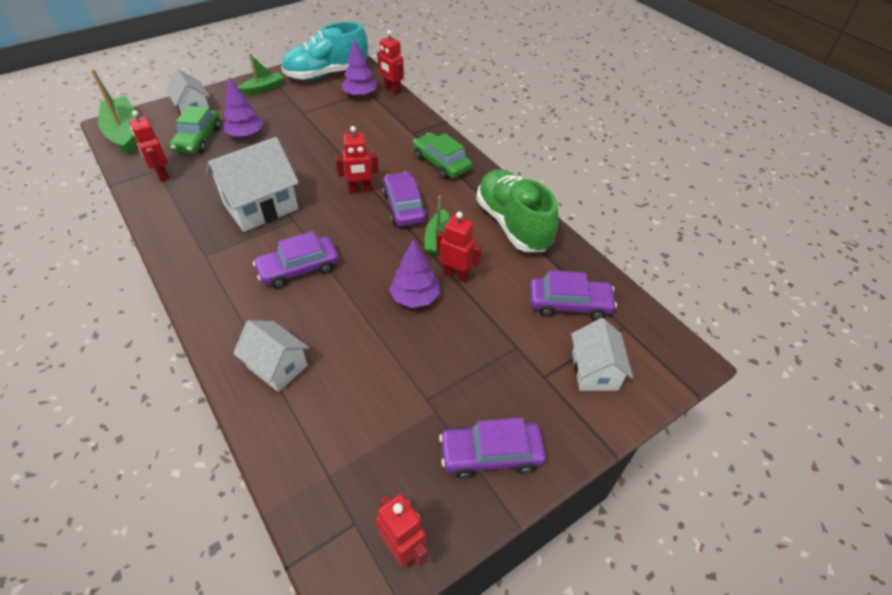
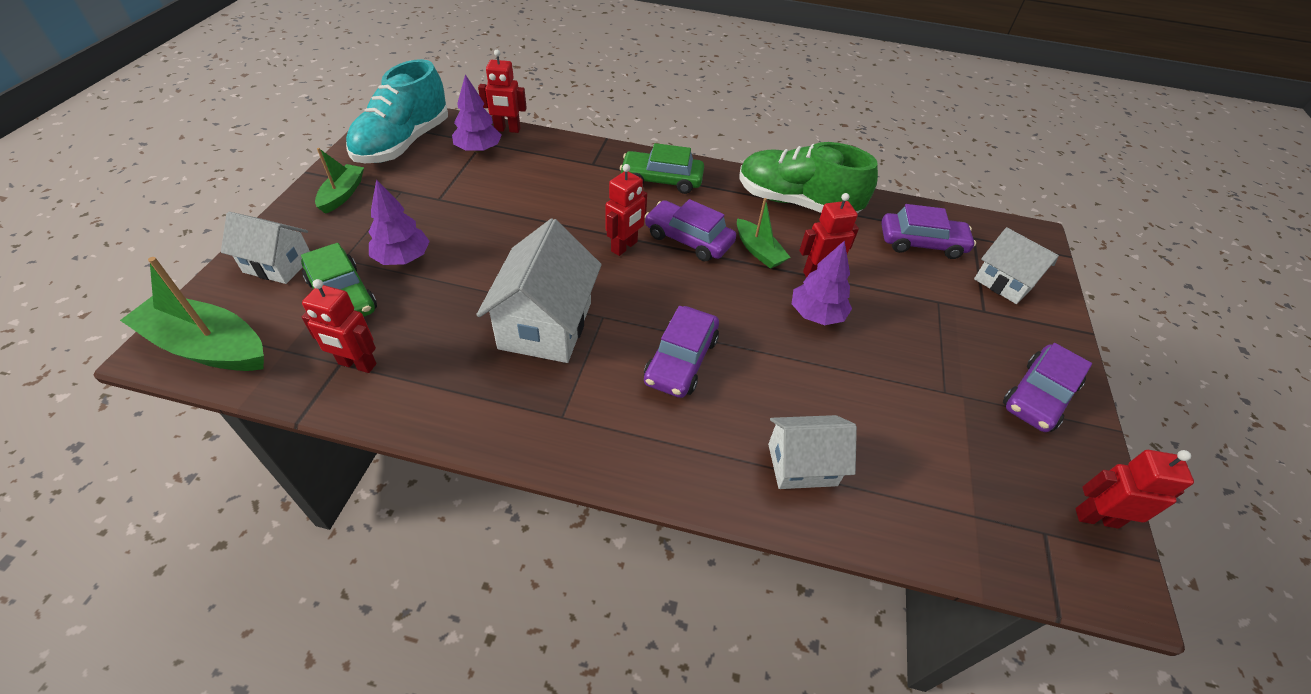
camera: 45 degrees left, 0 degrees up
(569, 304) = (921, 243): purple car -> purple car turned 45 degrees clockwise

